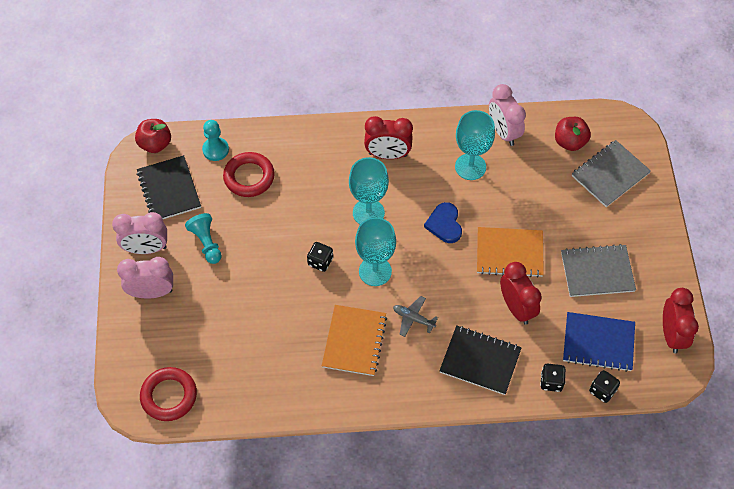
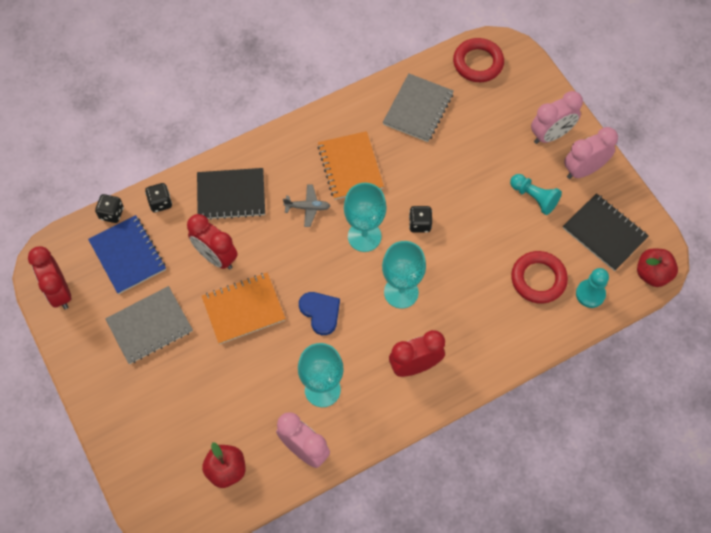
camera: 155 degrees right, 5 degrees up
(598, 343) = (128, 255): blue notebook -> blue notebook turned 75 degrees clockwise
(610, 174) = (169, 446): grey notebook -> grey notebook (418, 109)

